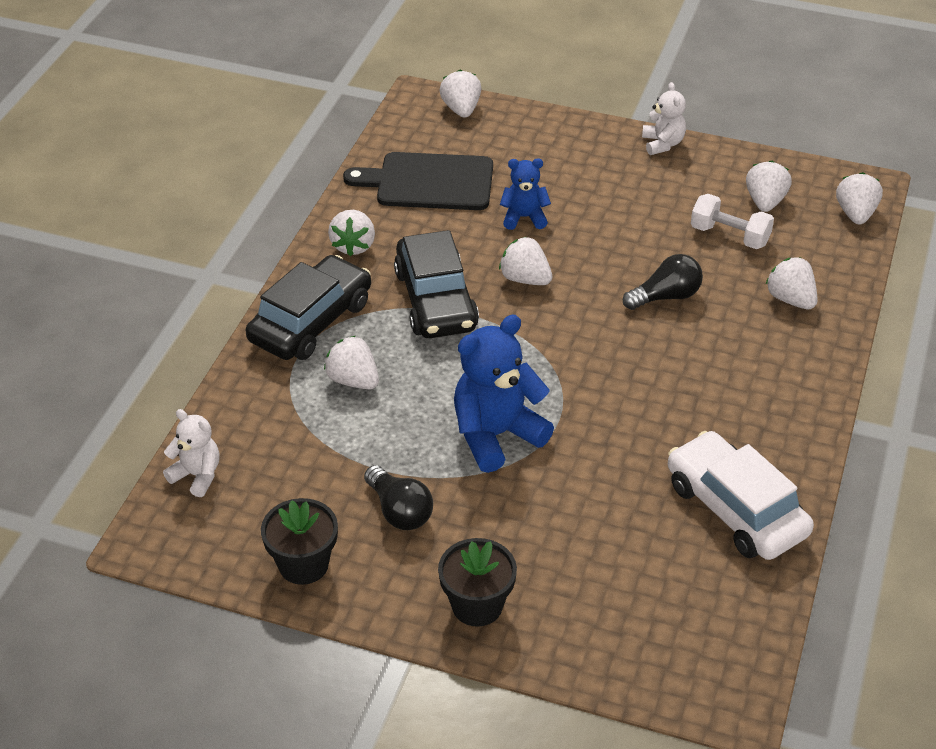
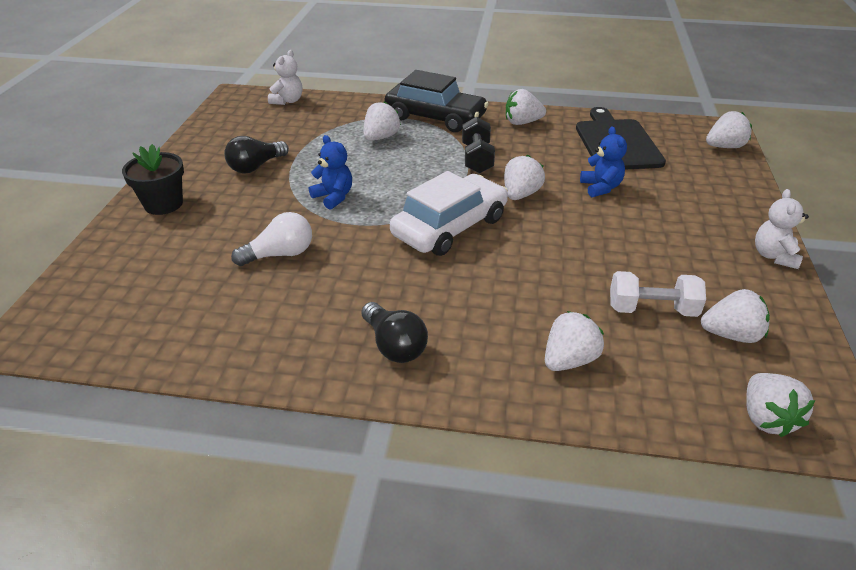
camera: 80 degrees right, 5 degrees down
(303, 564) = (211, 140): black flower pot -> none
(435, 300) = (477, 159): black car -> black dumbbell
(496, 435) = (333, 197): blue teddy bear -> blue teddy bear, size x0.56
(610, 486) = (280, 254): none -> white light bulb
(662, 144) = (774, 256): white teddy bear -> white teddy bear turned 120 degrees clockwise
(666, 297) = (532, 271): black light bulb -> black light bulb (394, 345)
(729, 236) = (652, 309): white dumbbell -> white dumbbell turned 75 degrees clockwise
(736, 509) = (251, 329): white car -> white car (450, 227)
(855, 214) = (766, 418): white strawberry -> white strawberry turned 90 degrees clockwise

